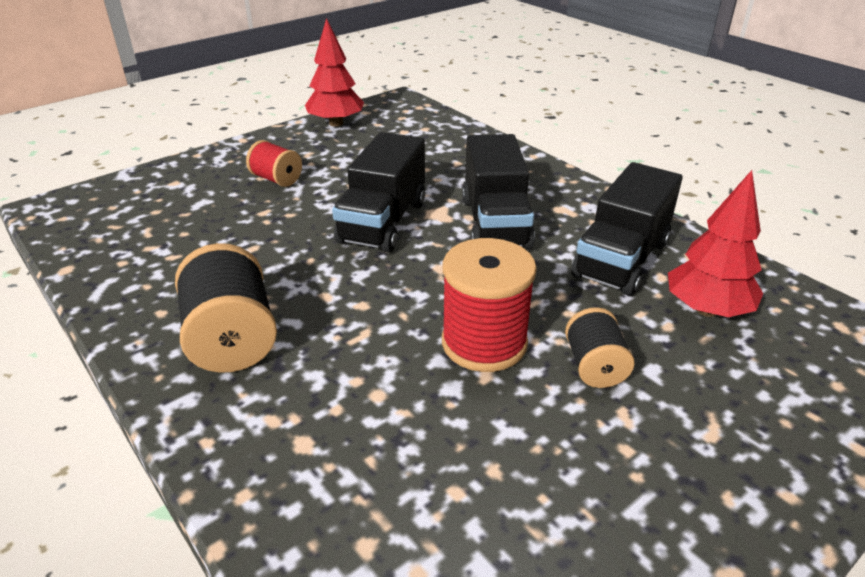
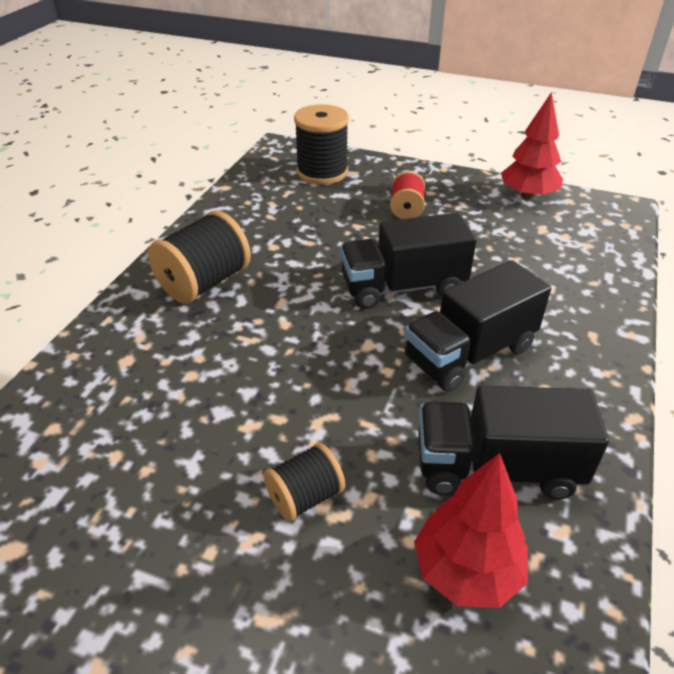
camera: 60 degrees right, 5 degrees up
(144, 199) = (322, 172): none -> black spool
(484, 343) = (287, 411): red spool -> none

